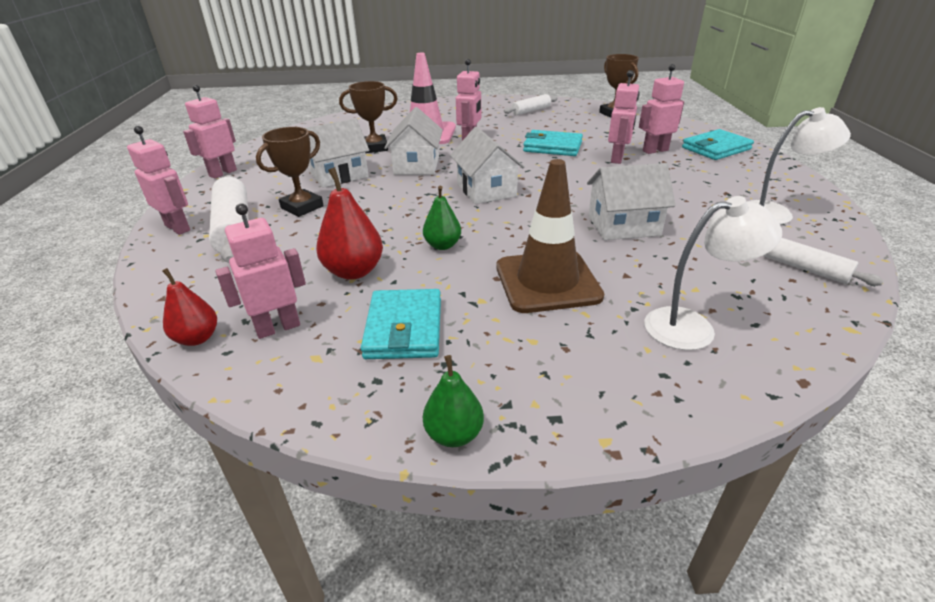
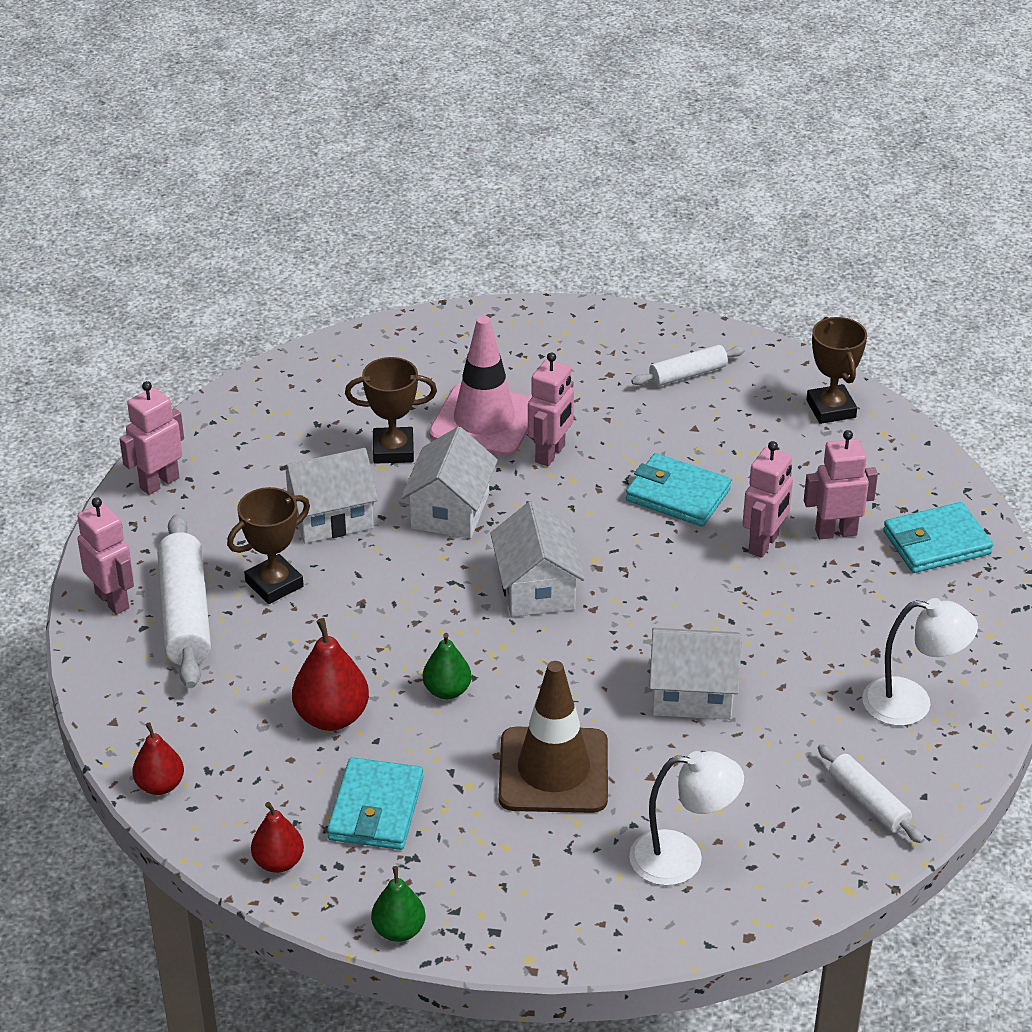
camera: 10 degrees right, 5 degrees up
(278, 327) = (243, 785): pink robot -> none
(314, 386) = (278, 862): none -> red pear

